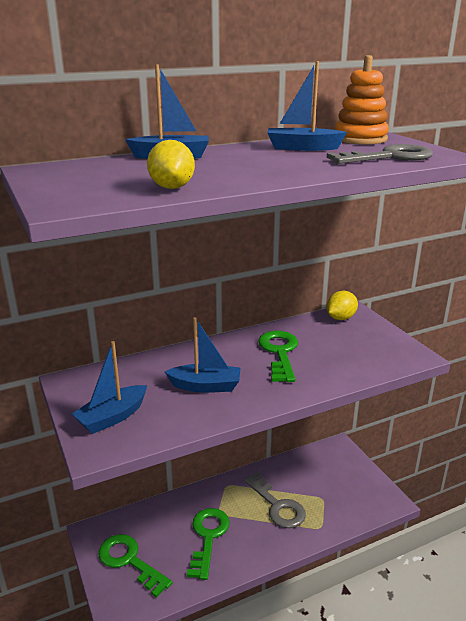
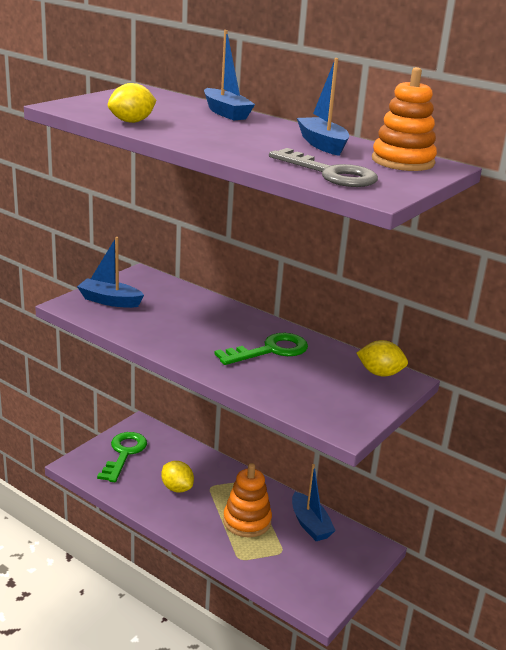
camera: 60 degrees right, 0 degrees up
(205, 386) = (181, 327): blue boat -> blue boat (310, 524)
(208, 537) = (177, 488): green key -> yellow lemon
(277, 505) = (247, 521): grey key -> orange stacking toy

